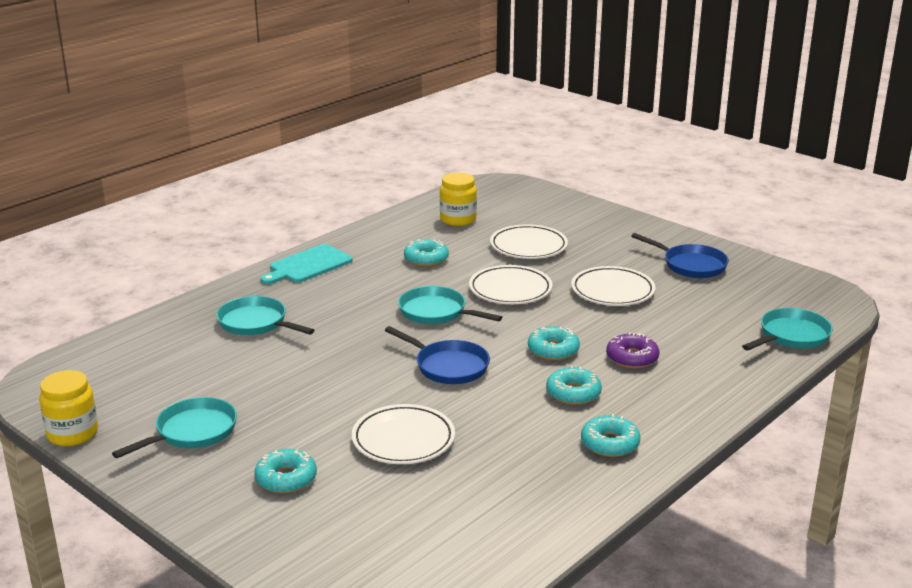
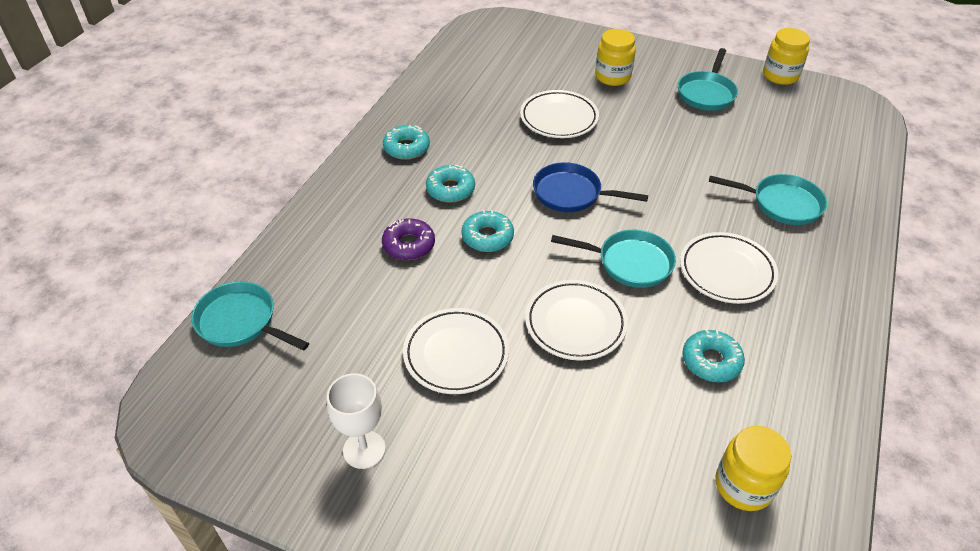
camera: 160 degrees right, 20 degrees up
(286, 478) = (612, 77): turquoise donut -> yellow jar
(308, 265) = (830, 307): turquoise cutting board -> none
(528, 247) = (601, 433): white plate -> white plate (726, 271)
(691, 265) = (364, 449): blue pan -> white goblet
(791, 336) = (240, 322): turquoise pan -> turquoise pan turned 90 degrees clockwise

